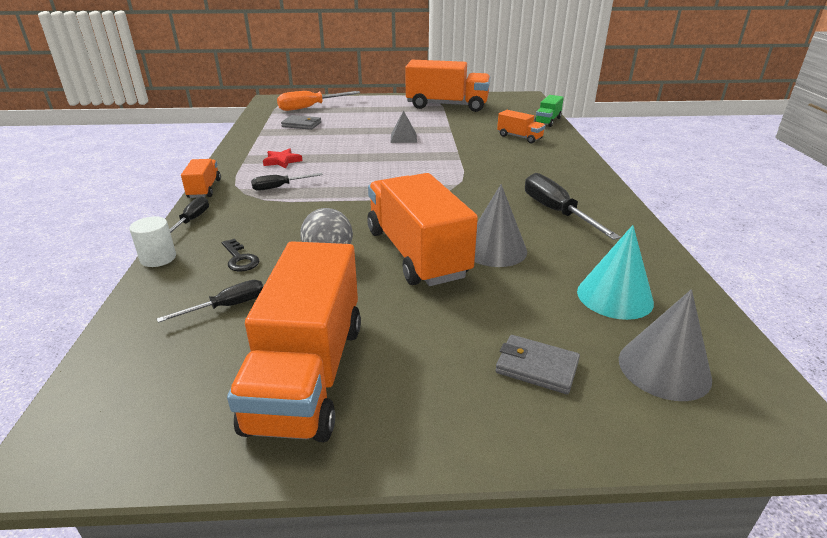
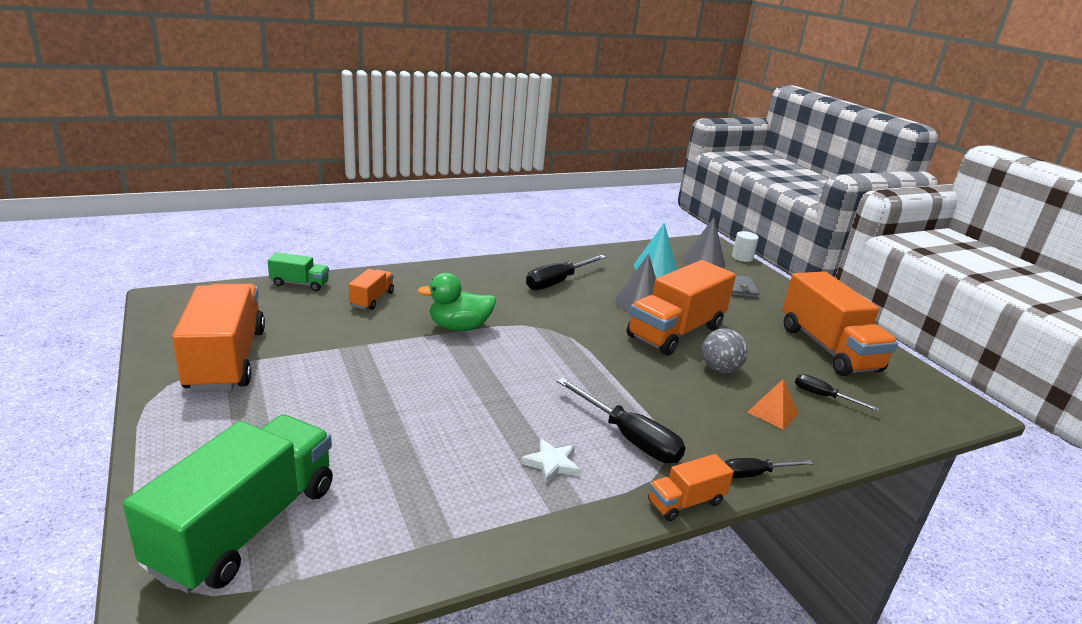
camera: 115 degrees left, 5 degrees down
(158, 258) = (826, 462): white cylinder -> white cylinder (742, 257)
(240, 259) = (772, 412): black key -> orange pyramid
(279, 187) = (629, 438): black screwdriver -> black screwdriver, size x1.72
(282, 161) = (552, 464): red star -> white star
(301, 125) = (374, 499): grey wallet -> none
(308, 374) = (828, 348): orange truck -> orange truck turned 90 degrees clockwise
(310, 107) = (246, 526): orange screwdriver -> green truck
(403, 138) = (406, 377): grey pyramid -> none
(465, 158) = (459, 327): none -> green duck

